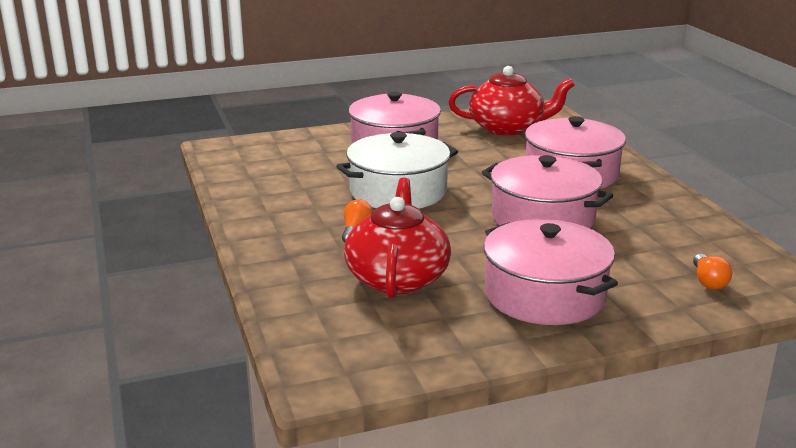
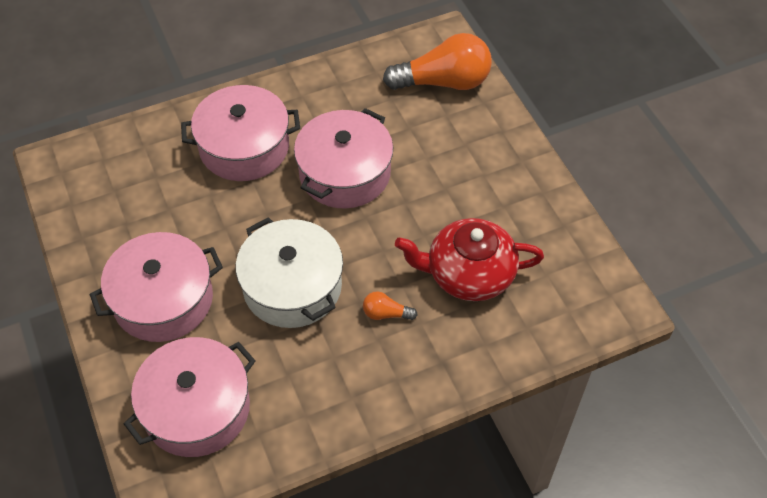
camera: 95 degrees left, 30 degrees up
(507, 128) = (113, 195): red teapot -> none
(544, 295) = (479, 177): pink pot -> pink pot (197, 409)
(708, 281) = (444, 82): orange light bulb -> orange light bulb, size x2.28

